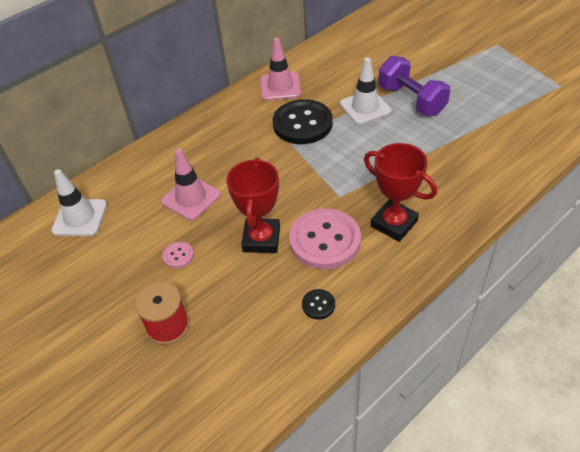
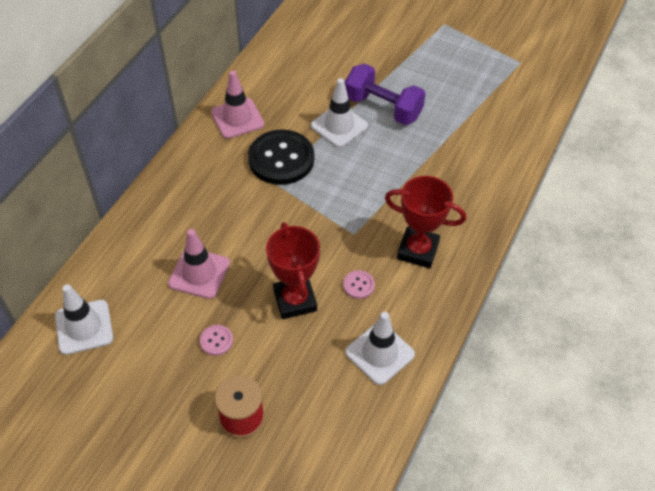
camera: 25 degrees left, 5 degrees up
(318, 305) = (380, 353): black button -> white traffic cone
(325, 240) = (358, 285): pink button -> pink button, size x0.43

